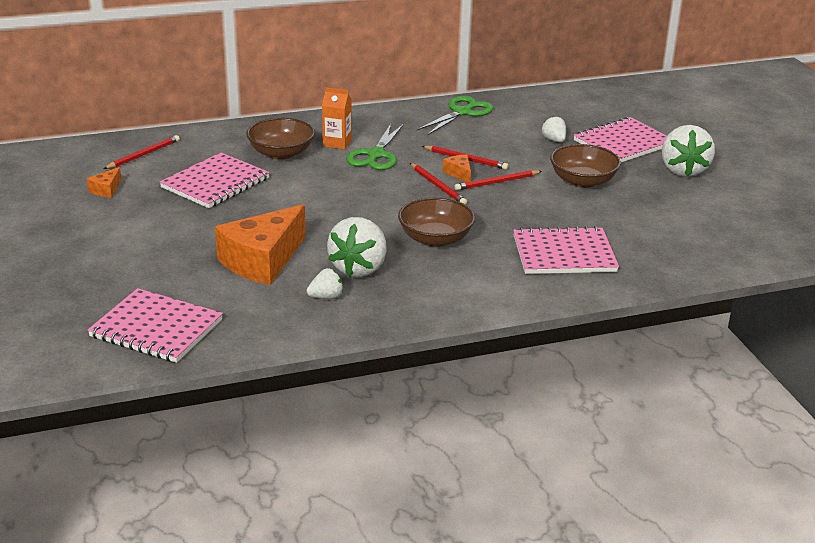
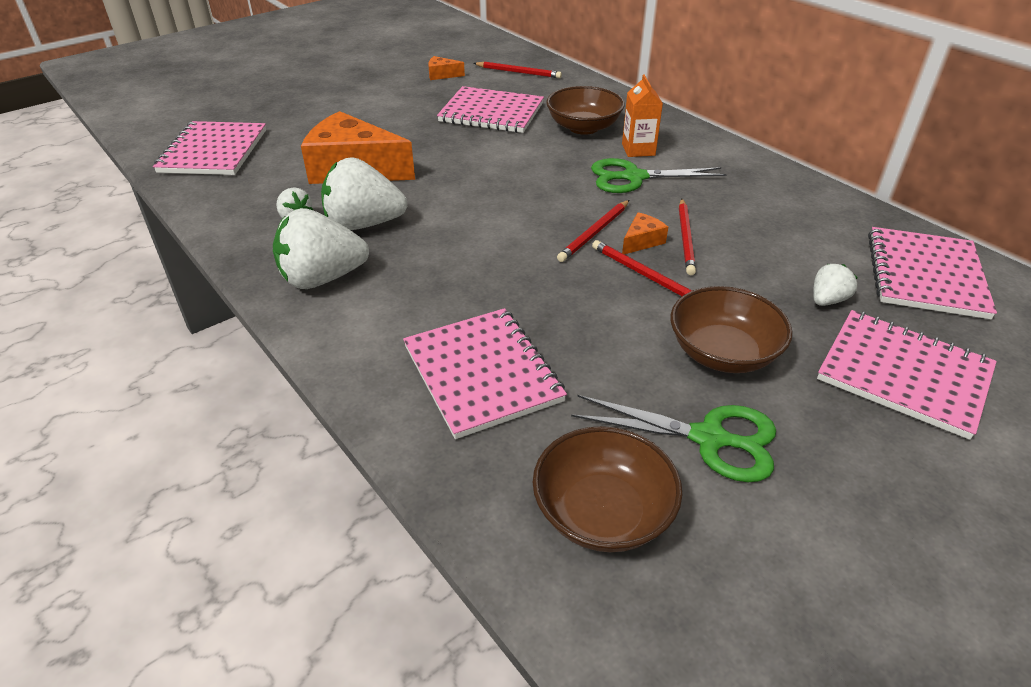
camera: 70 degrees right, 10 degrees up
(435, 239) = (459, 258): brown bowl -> brown bowl (603, 512)
(462, 112) = (818, 209): green scissors -> green scissors (709, 438)
(547, 109) = (925, 275): none -> pink notebook
(683, 170) = (883, 470): white strawberry -> white strawberry (322, 278)

